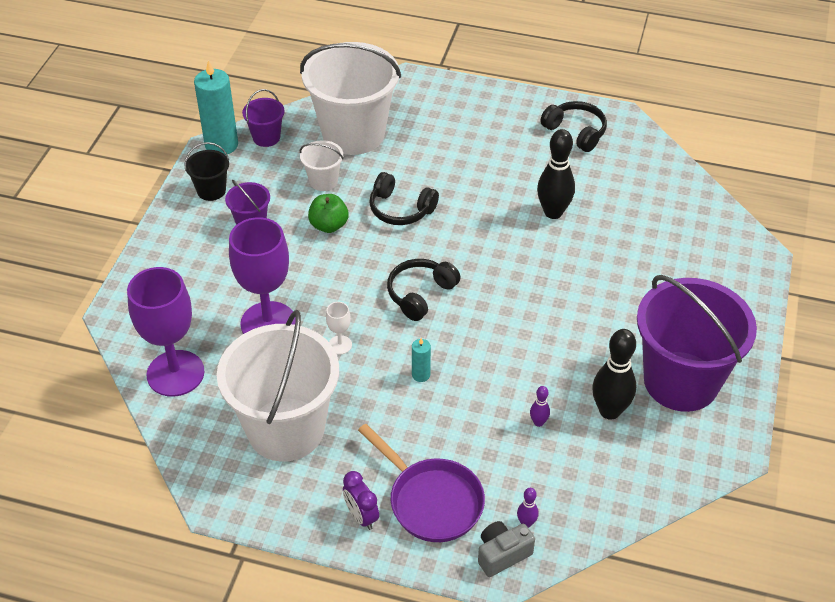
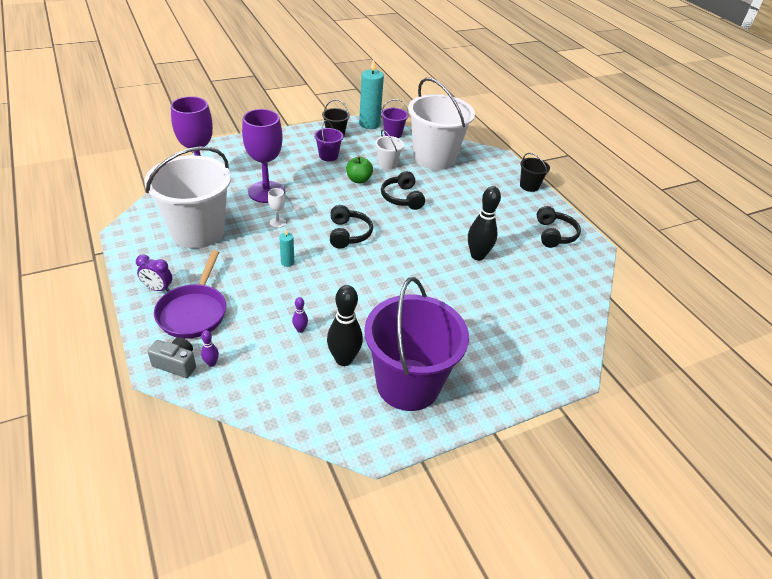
camera: 45 degrees right, 5 degrees down
(361, 516) = (158, 289): purple clock -> purple clock turned 90 degrees counterclockwise
(420, 294) = (348, 234): black headphones -> black headphones turned 90 degrees clockwise
(482, 93) = (529, 186): none -> black bucket

